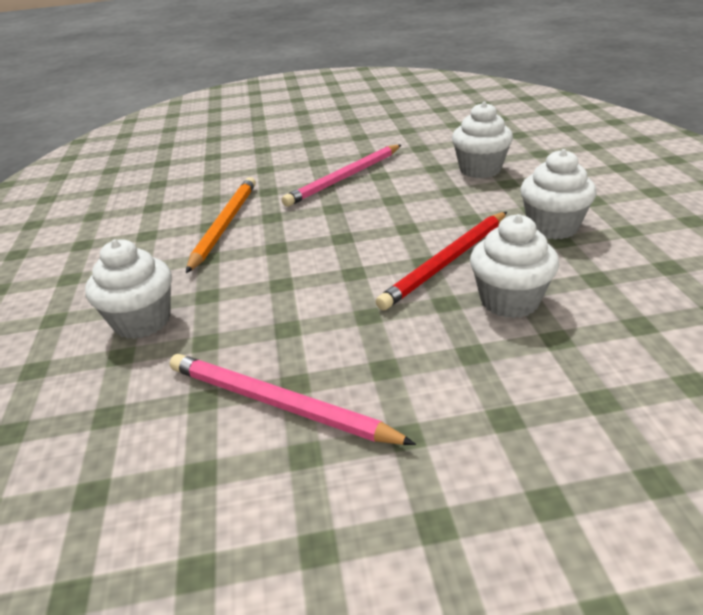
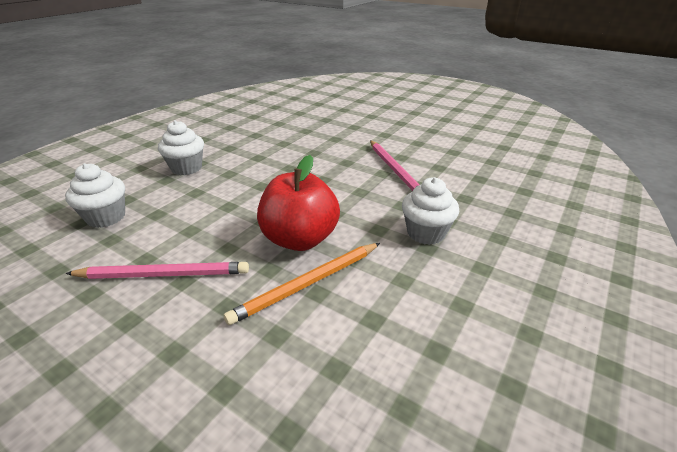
camera: 140 degrees left, 0 degrees up
(280, 243) = (300, 239): none -> red apple
(447, 262) = (254, 179): red pencil -> none
(509, 301) = (270, 156): white cupcake -> none

